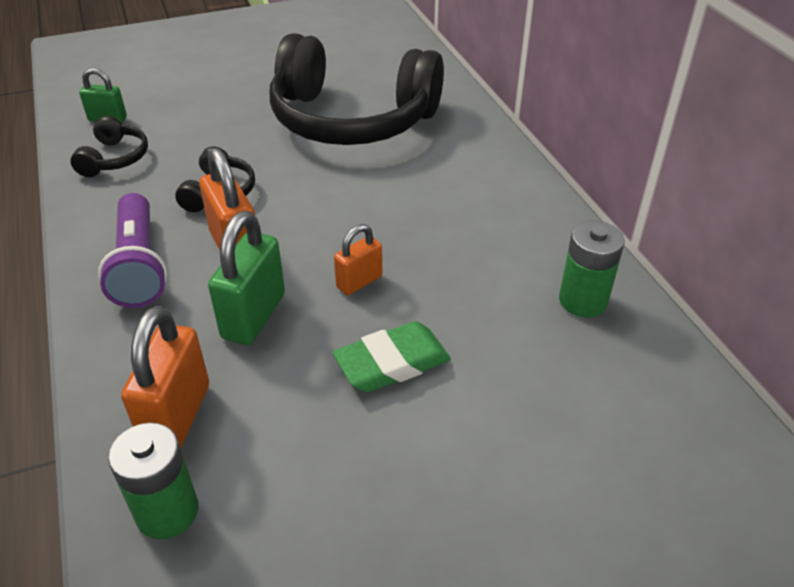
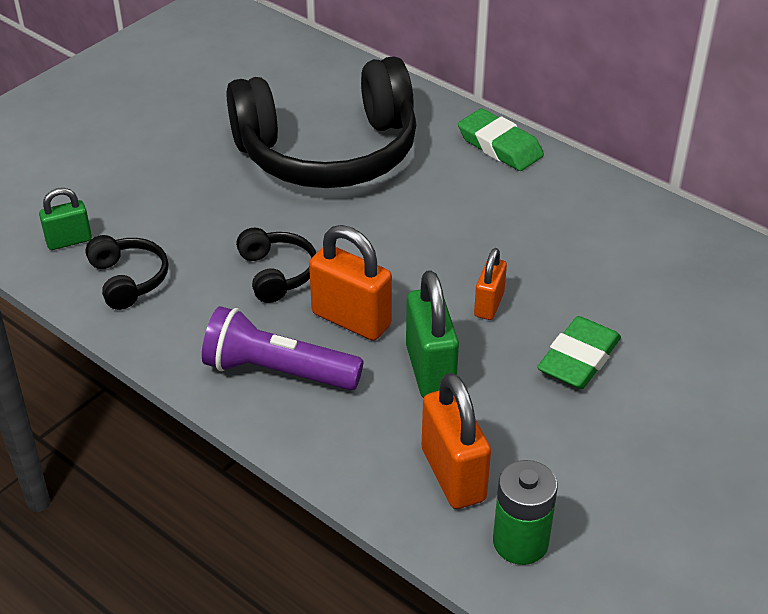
camera: 30 degrees left, 0 degrees up
(139, 265) = (278, 371): purple flashlight -> purple flashlight turned 150 degrees clockwise
(497, 159) = (499, 146): none -> green eraser
(583, 301) = (675, 248): green battery -> none

